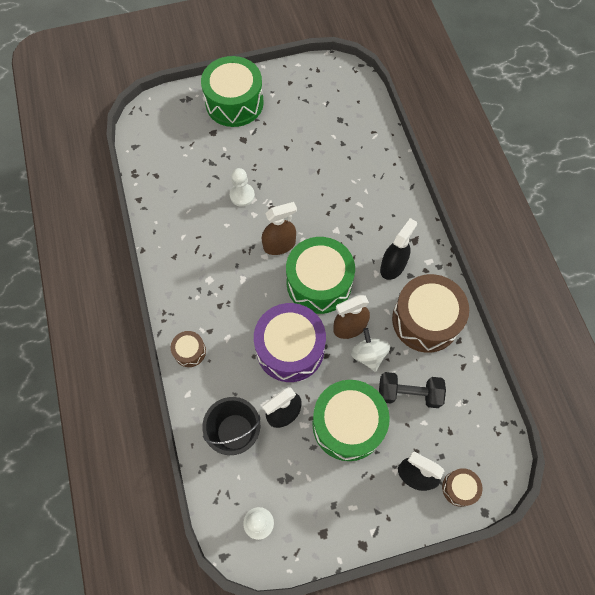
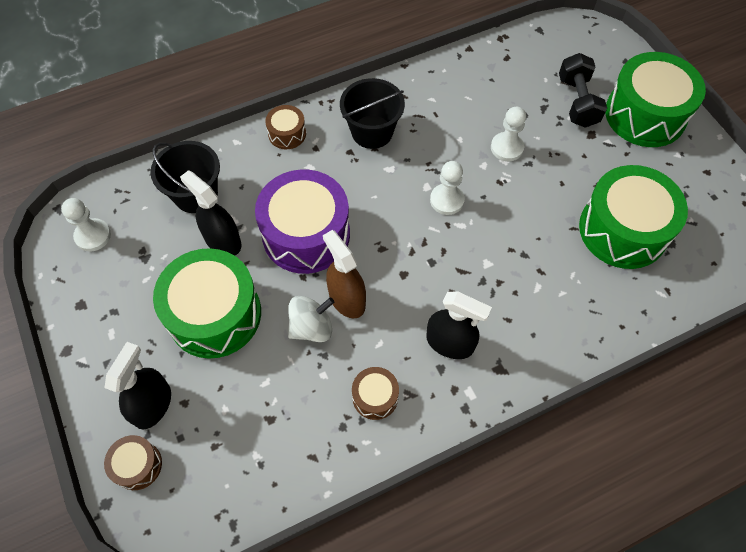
camera: 80 degrees right, 5 degrees down
(204, 286) = (372, 132): none -> black bucket
(279, 245) = (447, 200): brown spray bottle -> white pawn
(319, 283) = (403, 253): green drum -> green drum (623, 230)
(409, 393) = (263, 385): black dumbbell -> black dumbbell (577, 102)
(425, 320) = (375, 397): brown drum -> brown drum, size x0.47

